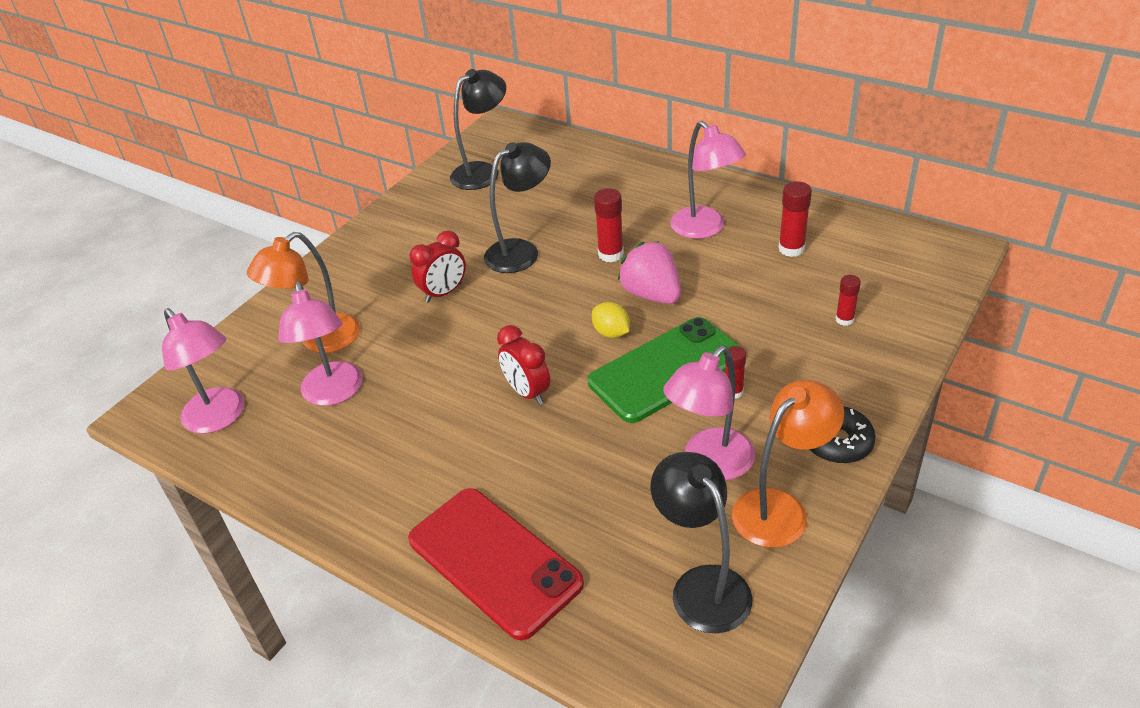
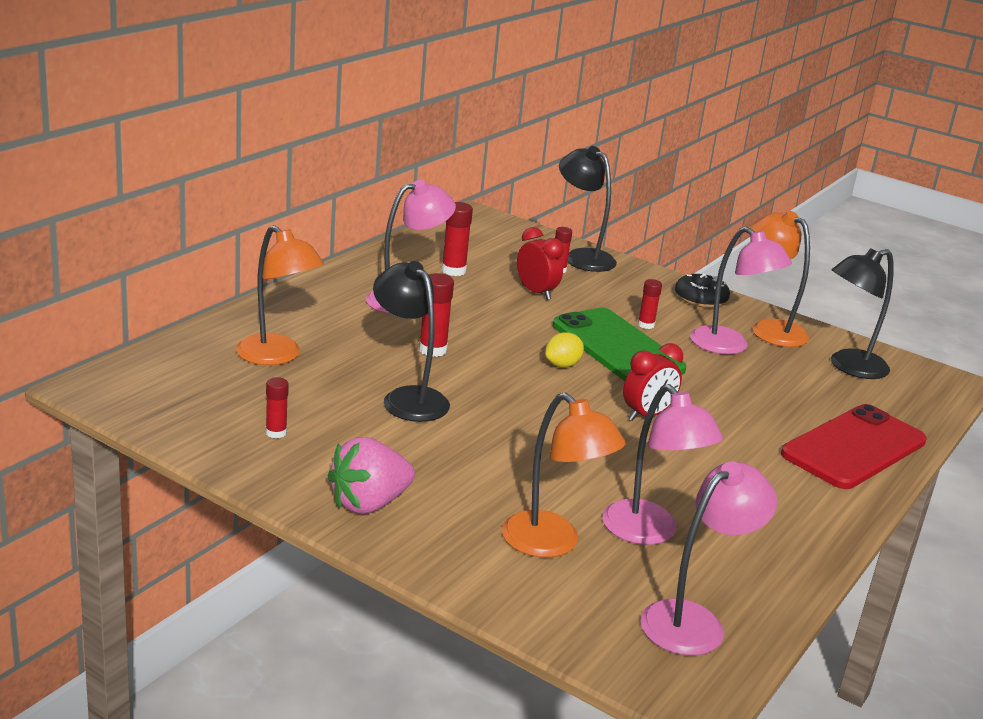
camera: 95 degrees left, 15 degrees down
(333, 393) = (649, 532): pink lamp -> pink lamp turned 75 degrees clockwise
(444, 293) = (475, 452): red clock -> red clock (536, 292)
(456, 201) = (276, 432): none -> red glue stick
(483, 172) = (212, 408): black lamp -> black lamp (582, 257)
(569, 183) = (277, 356): none -> orange lamp
(651, 294) = (507, 339): pink strawberry -> pink strawberry (369, 503)

